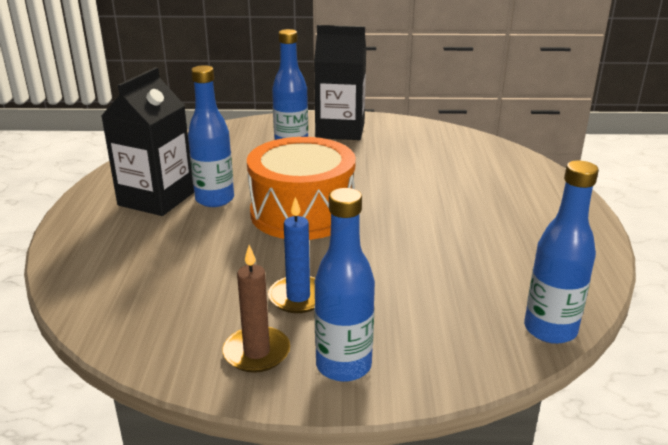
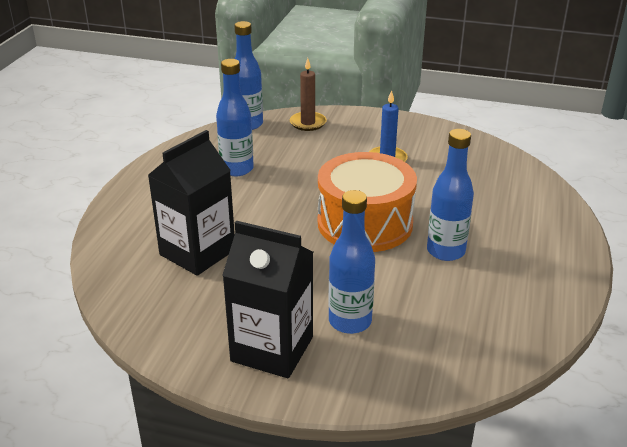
camera: 165 degrees left, 5 degrees up
(156, 199) = (505, 261): black carton -> black carton (197, 252)
(256, 352) = (417, 136): brown candle -> brown candle (308, 123)
(343, 366) = (371, 125): blue bottle -> blue bottle (237, 169)

